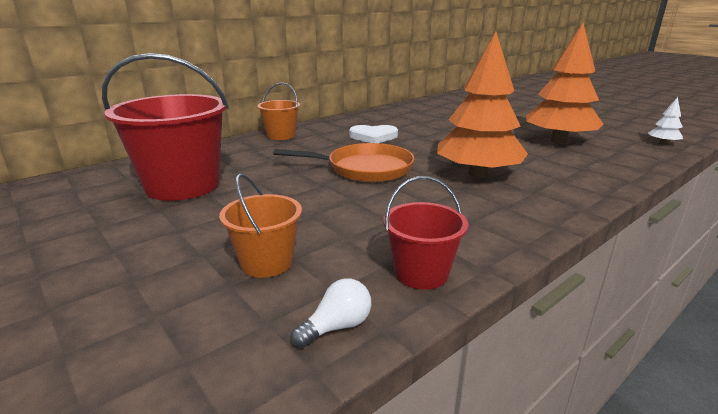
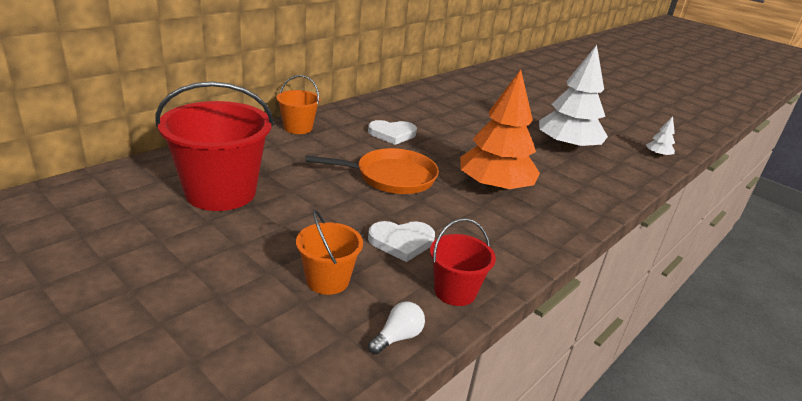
camera: 10 degrees left, 5 degrees up
(364, 224) = (401, 242): none -> white heart
(558, 140) = (567, 148): orange tree -> white tree

